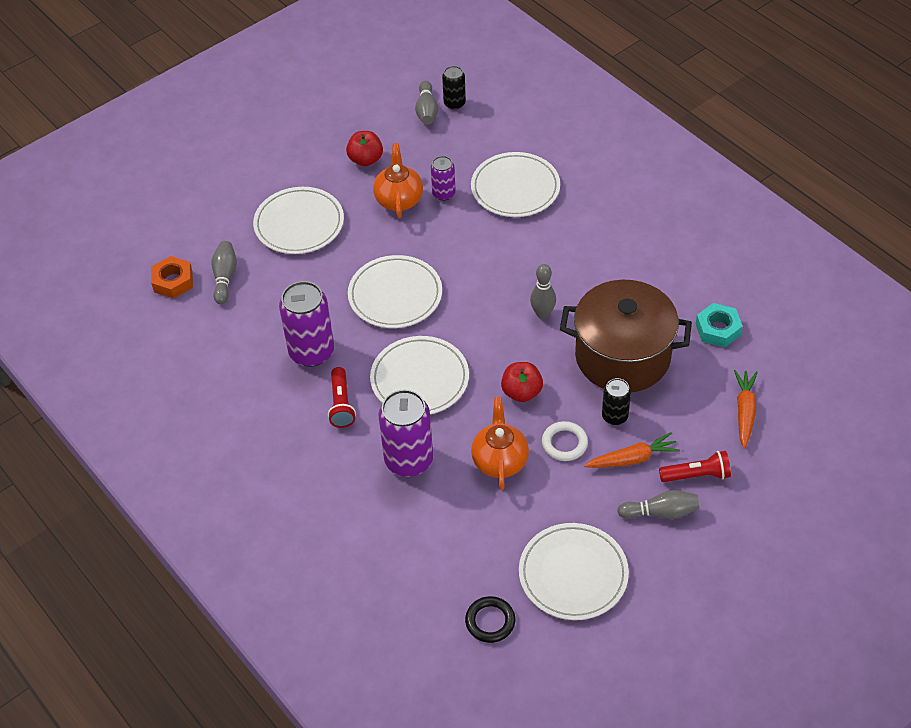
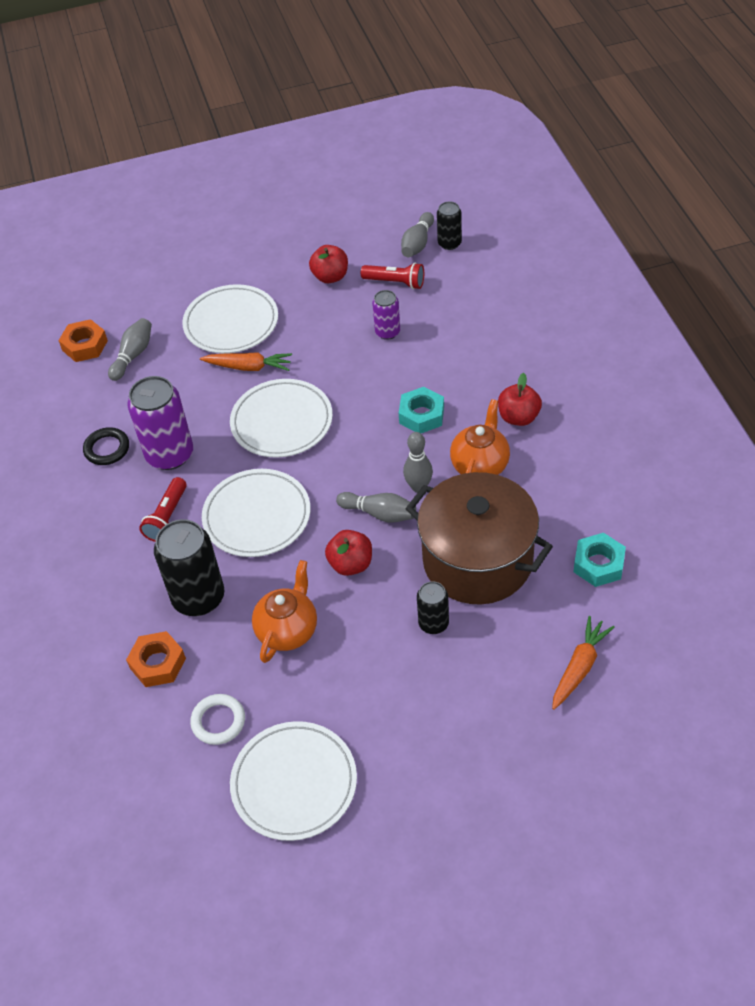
camera: 25 degrees right, 0 degrees up
(399, 199) = (340, 325): orange teapot -> orange teapot (480, 465)
(405, 523) = (157, 663): none -> orange nut
(409, 460) = (198, 597): purple can -> black can
(490, 621) = (181, 802): black ring -> black ring (107, 449)
(512, 255) = (421, 415): none -> turquoise nut
(515, 188) = (463, 347): white plate -> none
(564, 443) = (364, 635): white ring -> white ring (218, 721)
(593, 233) = (518, 417): none -> red apple
(632, 459) = (427, 677): orange carrot -> orange carrot (248, 367)
(660, 512) = (425, 749): grey bowling pin -> grey bowling pin (379, 513)
(697, 475) = (487, 721): red flashlight -> red flashlight (395, 282)

